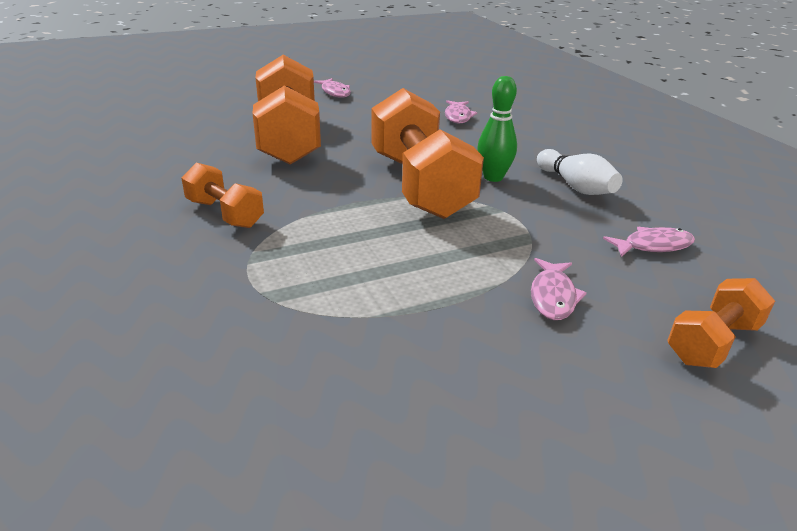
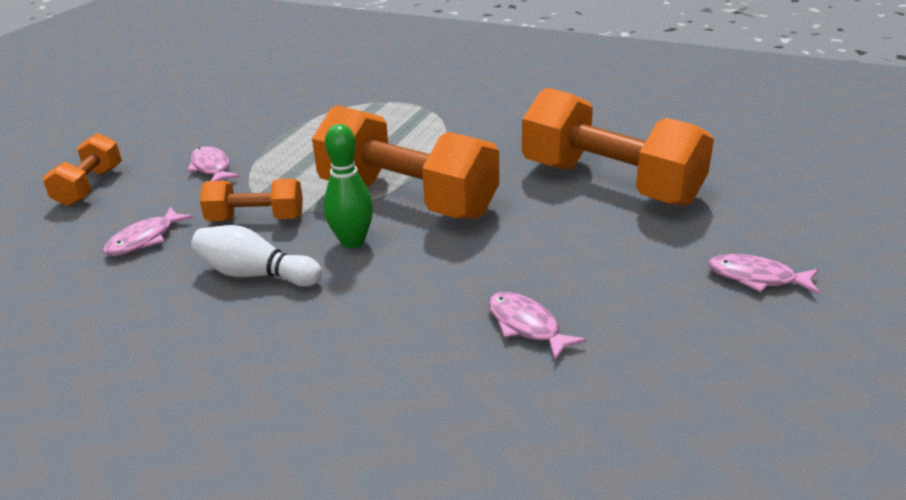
camera: 140 degrees right, 0 degrees up
(225, 213) = (495, 116): orange dumbbell -> orange dumbbell (256, 219)

